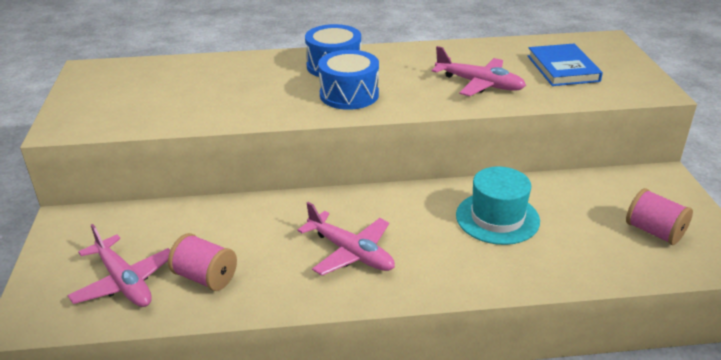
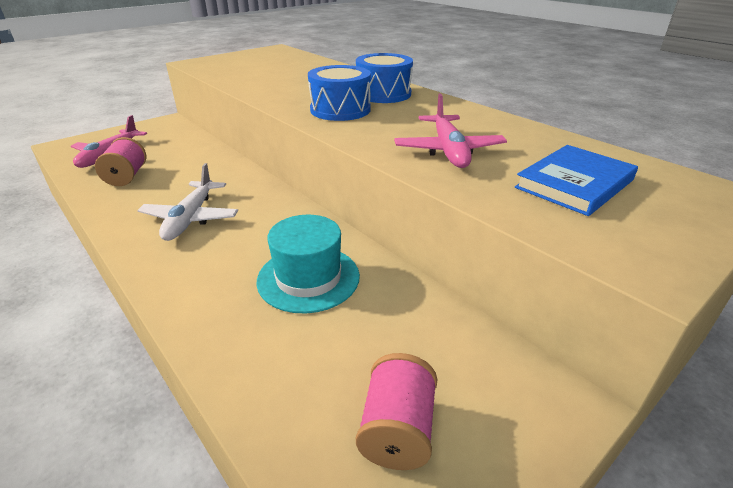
camera: 55 degrees right, 0 degrees up
(350, 252) = (191, 218): pink plane -> white plane

